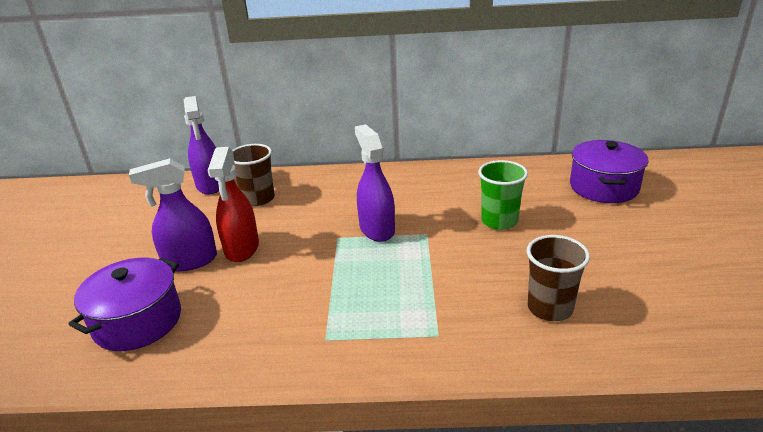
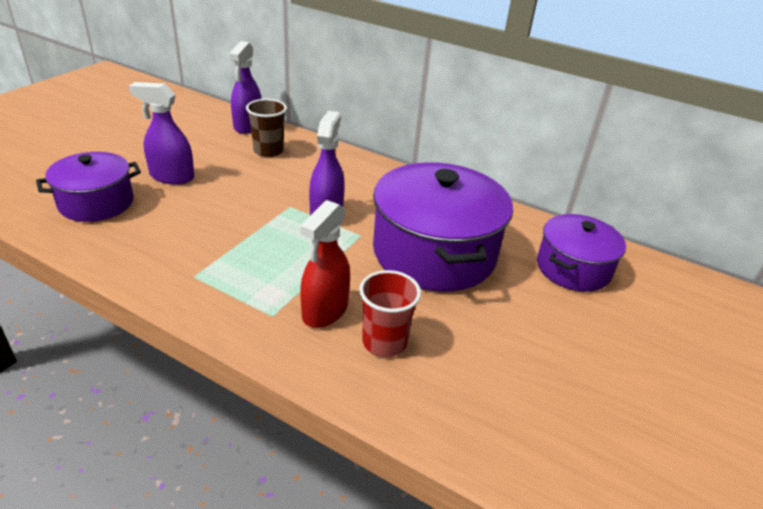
camera: 25 degrees right, 5 degrees up
(242, 248) = (214, 183): red spray bottle -> red spray bottle (325, 311)
(499, 221) = (434, 253): green cup -> purple pot
(550, 308) = (384, 342): brown cup -> red cup

